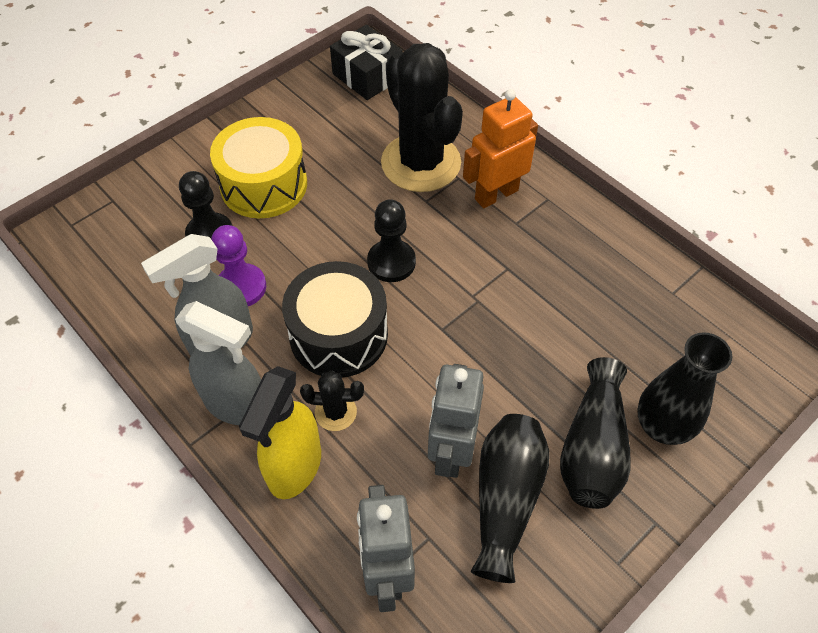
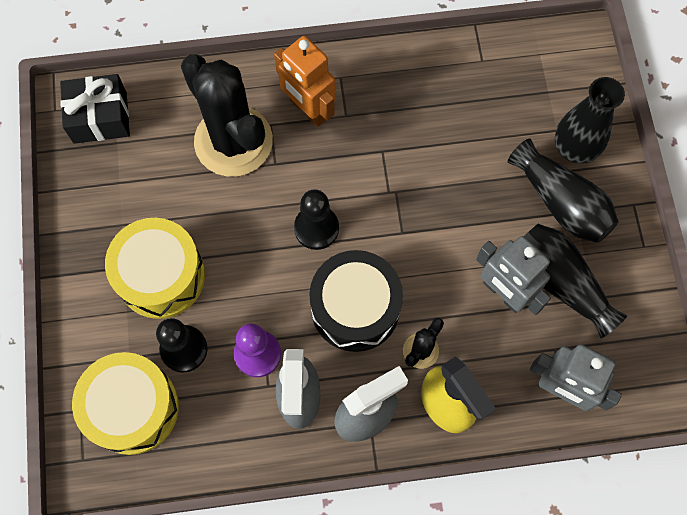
camera: 55 degrees left, 15 degrees up
(135, 231) = (133, 408): none -> yellow drum
(421, 163) = (233, 141): black cactus -> black cactus turned 45 degrees clockwise
(496, 194) = (308, 110): orange robot -> orange robot turned 45 degrees counterclockwise

